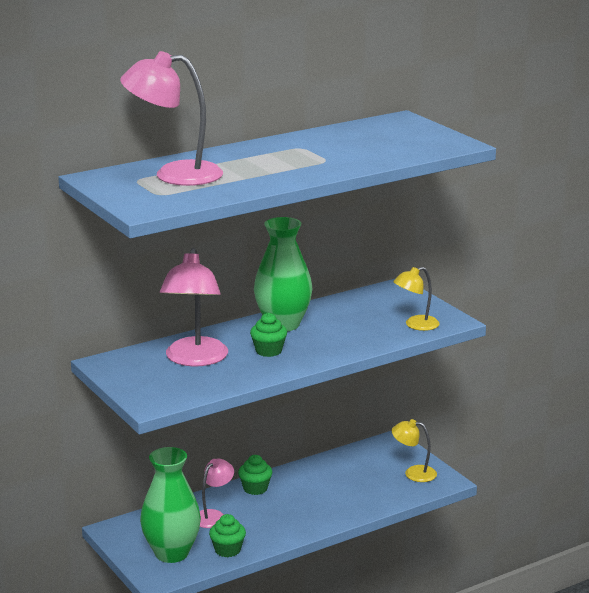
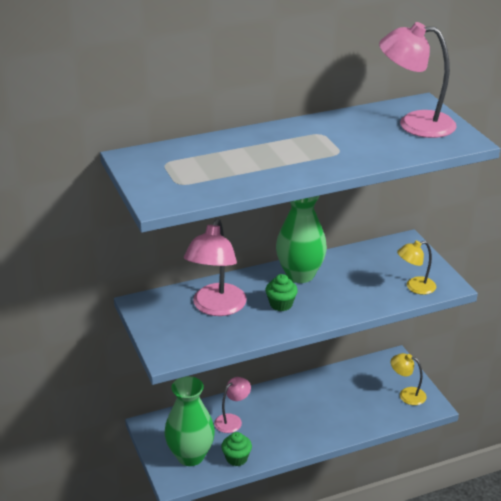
camera: 10 degrees right, 10 degrees up
(174, 174) = (199, 159): pink lamp -> pink lamp (414, 124)
(255, 488) = (272, 395): green cupcake -> none

